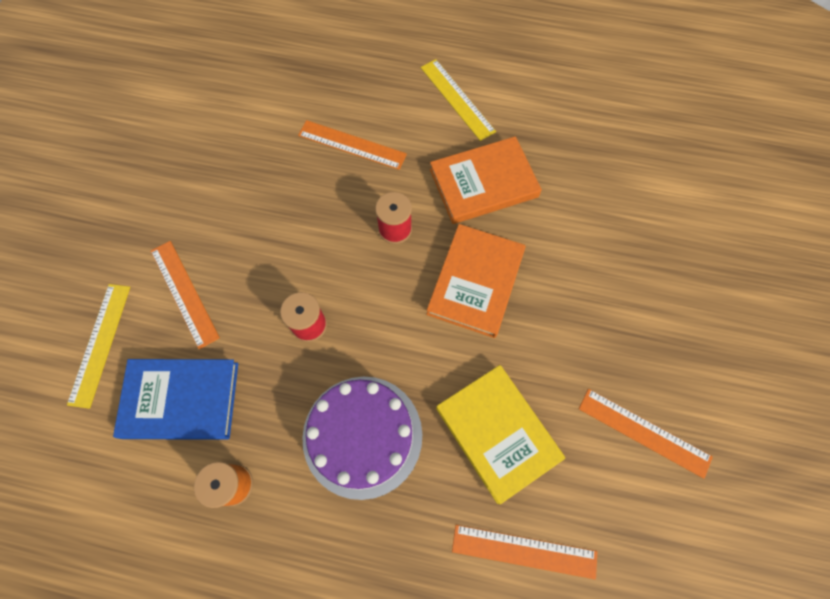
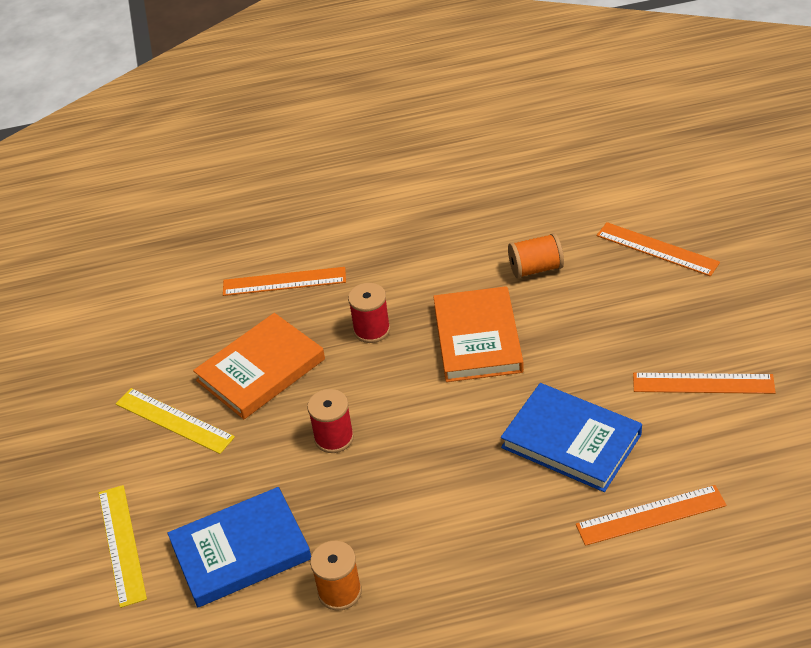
camera: 20 degrees left, 25 degrees down
(184, 293) = (186, 467): orange ruler -> orange ruler (657, 249)
(362, 436) = (444, 499): purple cake -> none
(457, 99) = (368, 206): yellow ruler -> yellow ruler (174, 420)
(483, 183) = (436, 261): orange book -> orange book (260, 370)
(497, 433) = (571, 441): yellow book -> blue book
(562, 232) = (535, 268): none -> orange spool

